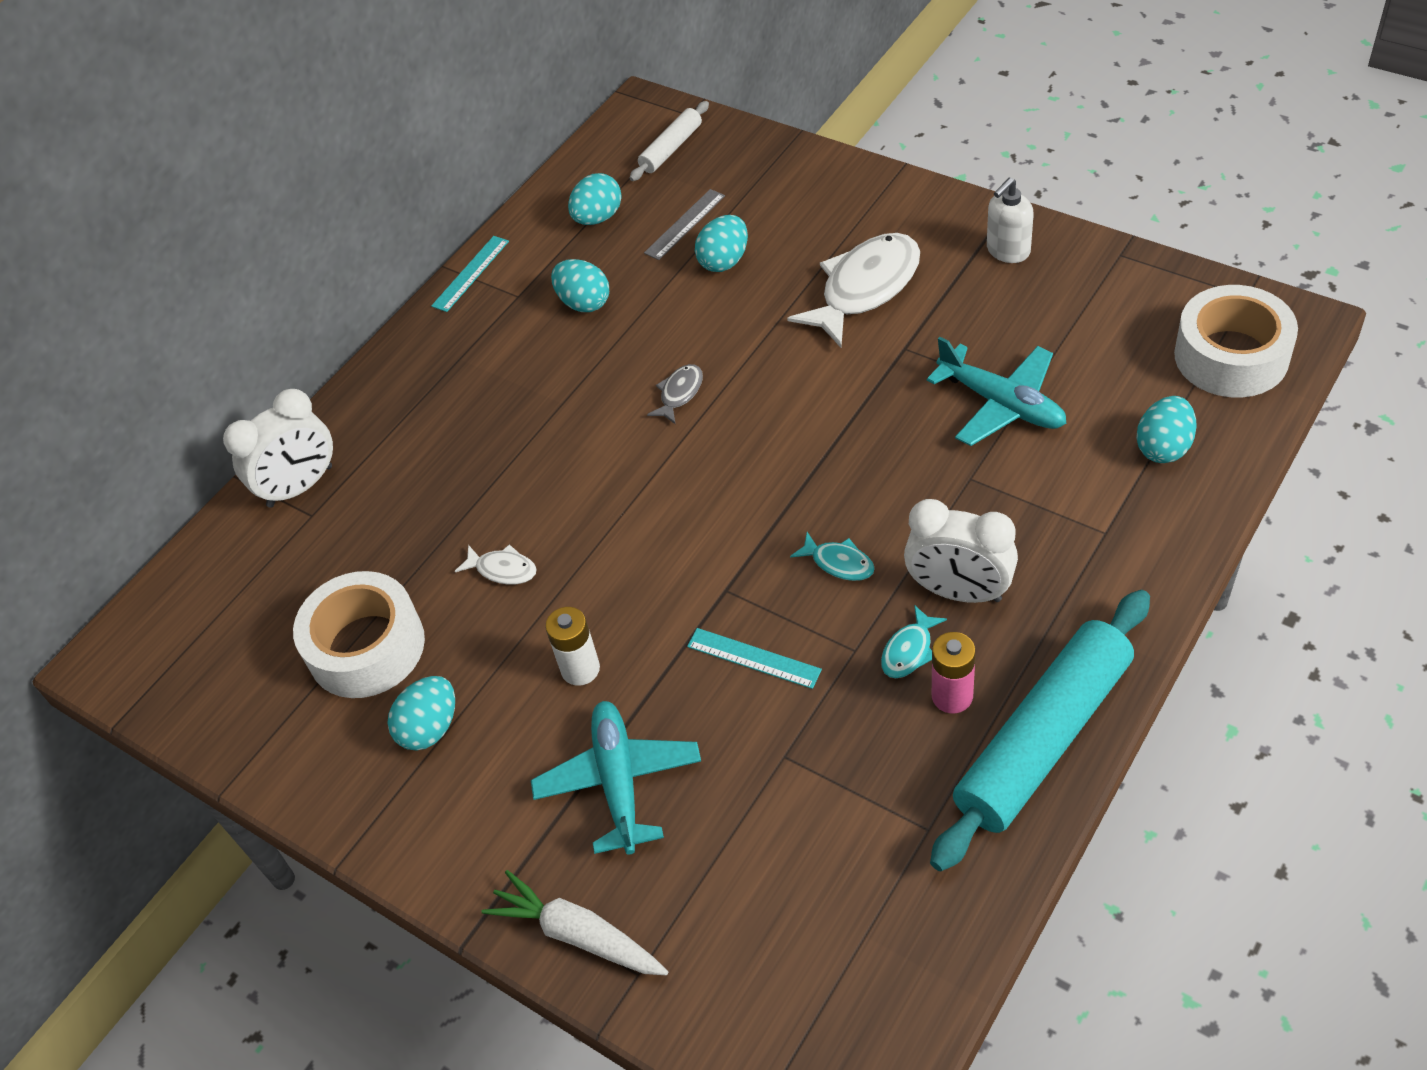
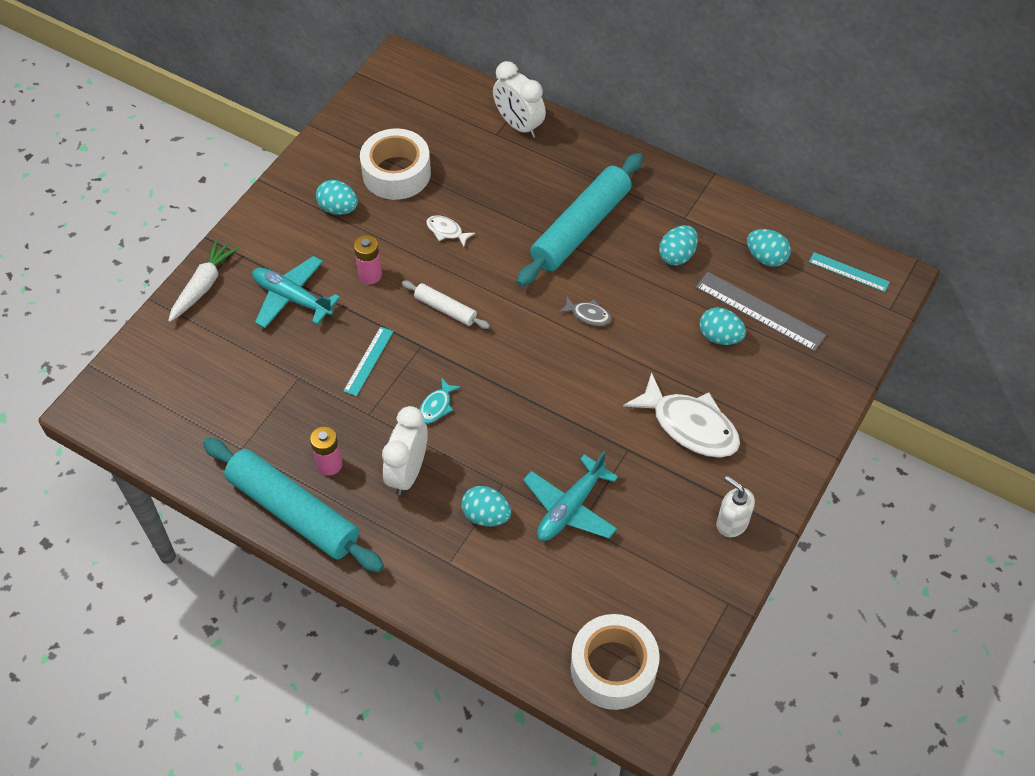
camera: 80 degrees right, 5 degrees up
(471, 273) = (707, 189): turquoise ruler -> turquoise ruler (848, 272)
(502, 569) = (446, 231): white fish -> white fish turned 105 degrees clockwise
(520, 406) = (580, 228): none -> turquoise rolling pin
(580, 669) = (370, 275): white battery -> pink battery
(619, 782) = (292, 298): turquoise plane -> turquoise plane turned 135 degrees counterclockwise
(671, 148) = (847, 299): white rolling pin -> white rolling pin (445, 309)
(685, 224) = (759, 311): grey ruler -> grey ruler, size x1.66
(909, 650) = (365, 443): turquoise fish -> none
(1163, 447) = (523, 608): turquoise egg -> turquoise egg (486, 515)

